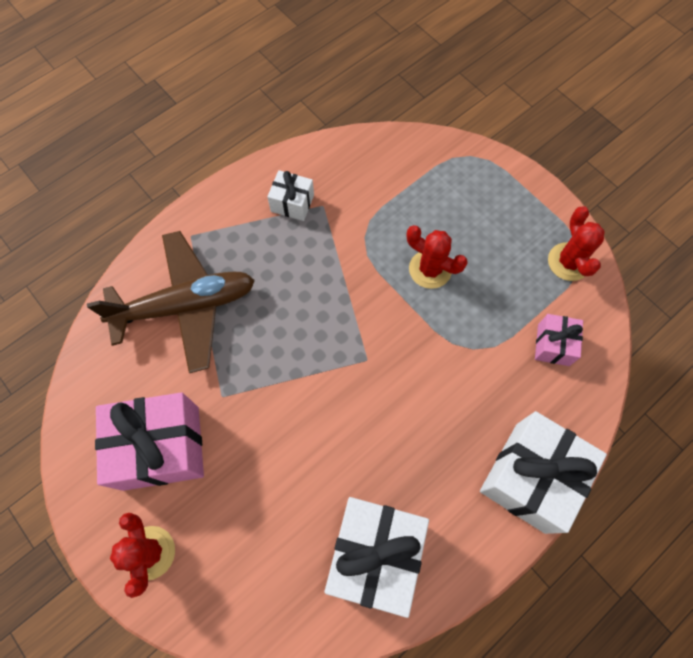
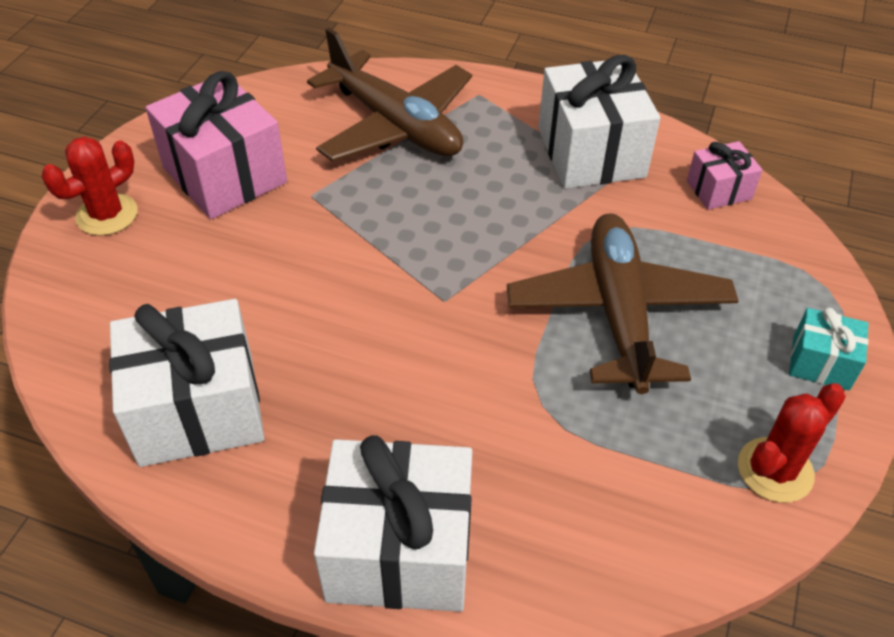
camera: 60 degrees right, 20 degrees down
(292, 203) = (590, 152): white gift -> white gift, size x1.96
(430, 269) = (618, 312): red cactus -> brown plane
(516, 195) = (820, 363): none -> turquoise gift
(553, 345) = (623, 501): pink gift -> pink gift (718, 190)

